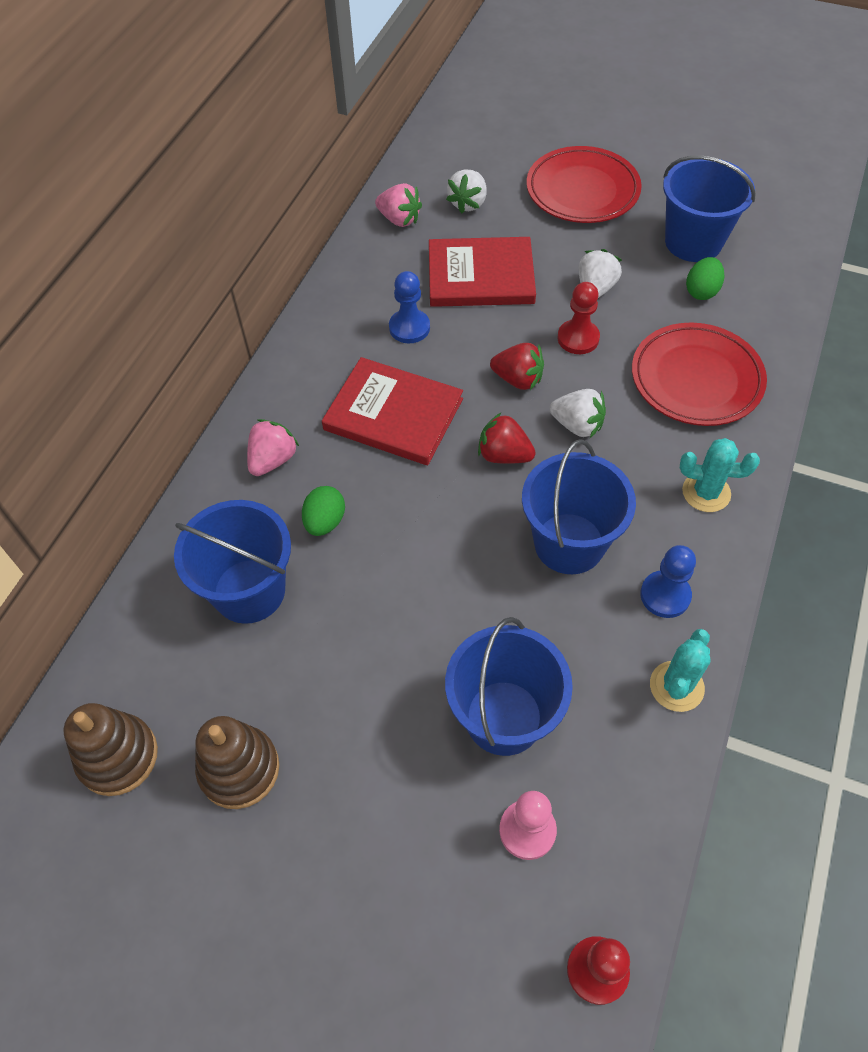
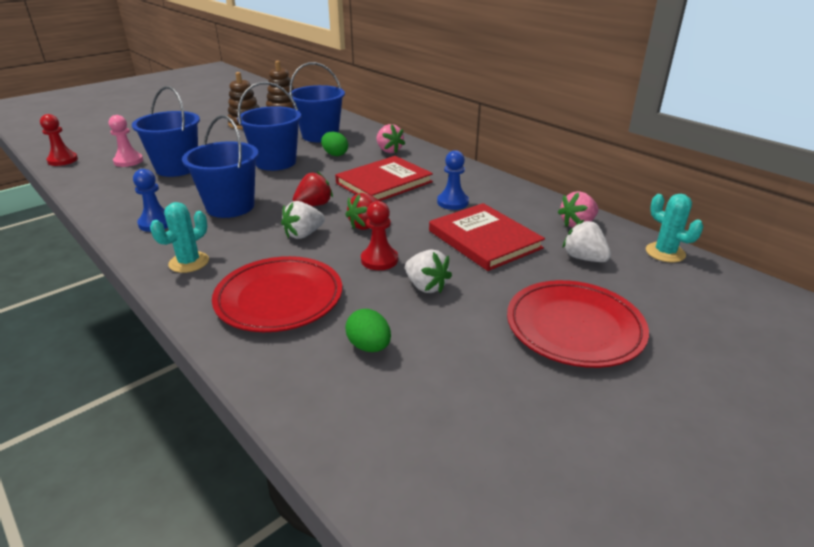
camera: 115 degrees right, 25 degrees down
(480, 276) = (484, 239): red book -> red book turned 60 degrees counterclockwise
(676, 686) = (111, 209): turquoise cactus -> turquoise cactus (665, 253)
(693, 242) = (443, 373): blue bucket -> blue bucket (275, 162)

